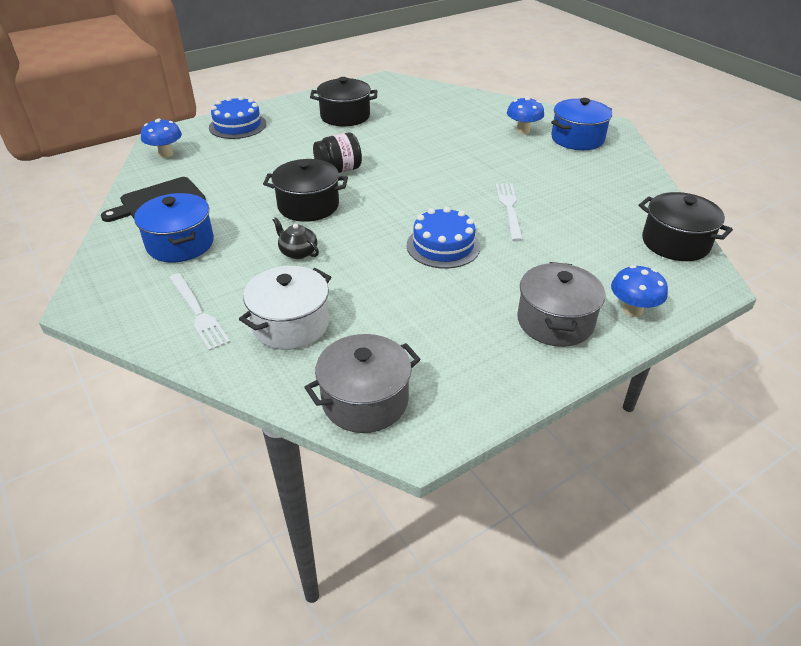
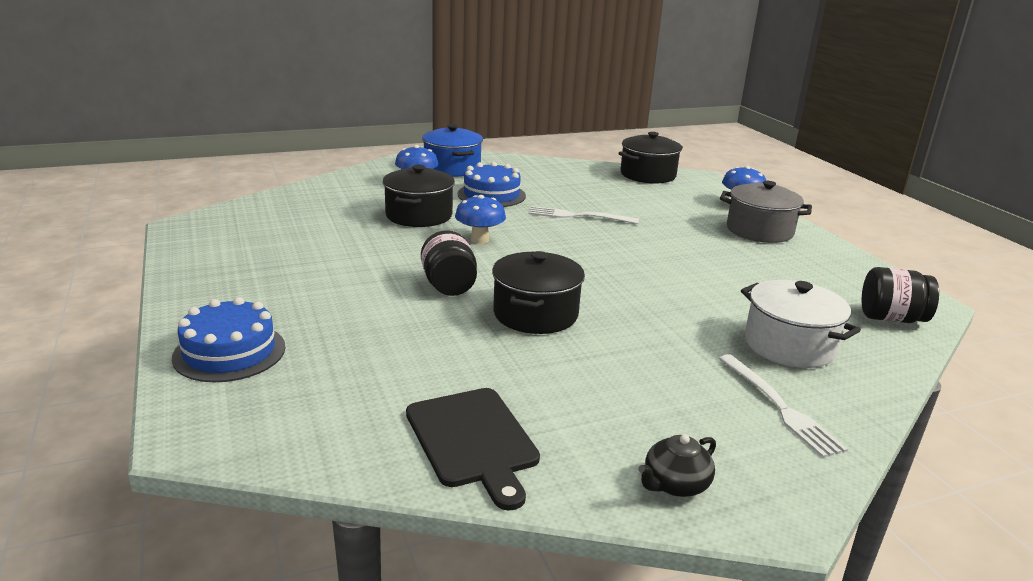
camera: 80 degrees left, 15 degrees down
(166, 154) = (286, 433): blue mushroom -> blue mushroom (479, 239)
(180, 244) = (613, 419): blue pot -> none
(198, 313) = (779, 407): white fork -> white fork turned 90 degrees clockwise
(298, 252) = (645, 330): black teapot -> black teapot (675, 484)
(345, 116) = (284, 265): black pot -> black pot (419, 215)
(365, 400) = (891, 318): grey pot -> black jar
(443, 246) = (641, 253): blue cake -> blue cake (491, 195)

